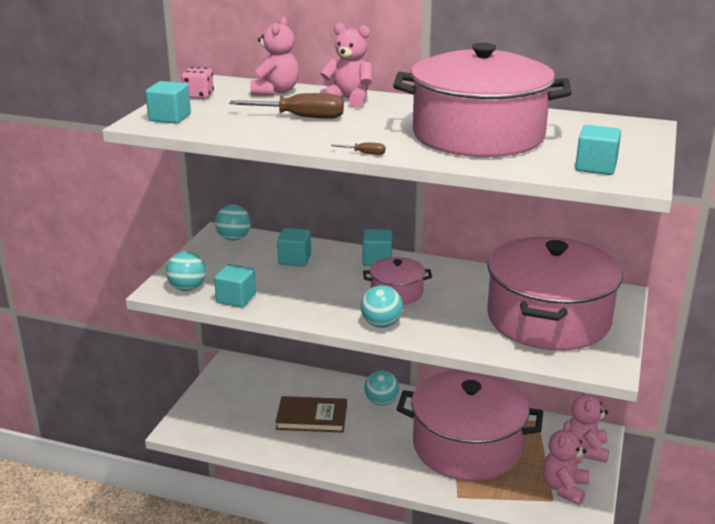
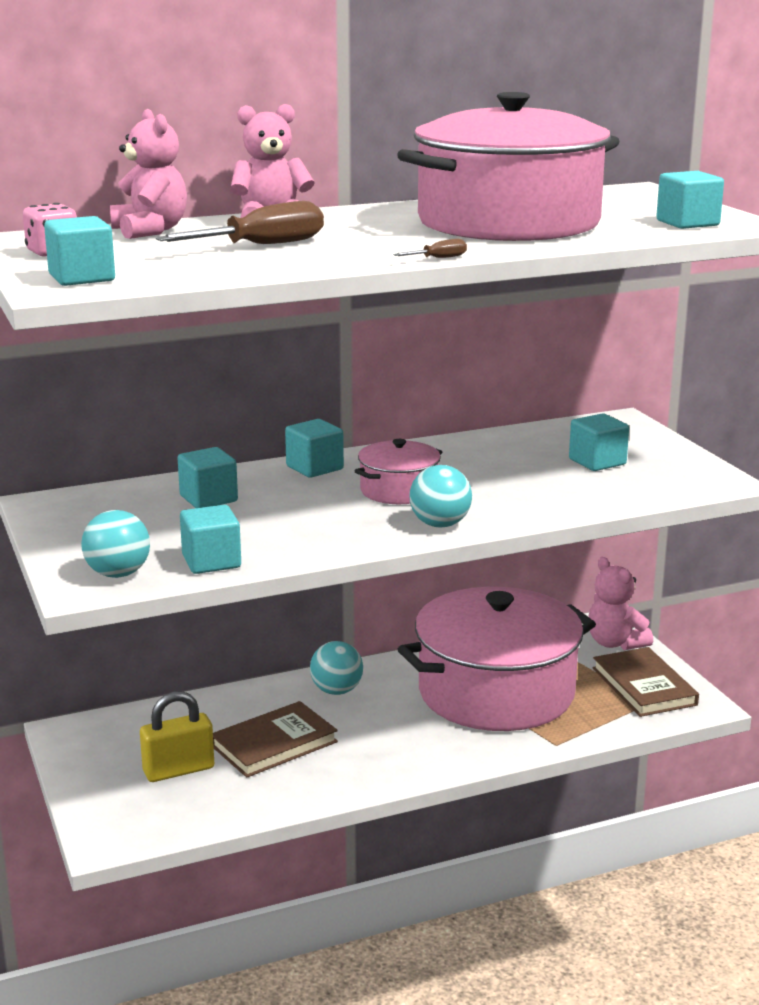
camera: 40 degrees left, 5 degrees down
(234, 238) = (75, 502): turquoise ball -> none
(251, 409) = (178, 770): none -> yellow padlock
(548, 319) = (597, 462): pink pot -> turquoise cube
(564, 488) = (644, 686): pink teddy bear -> brown book

